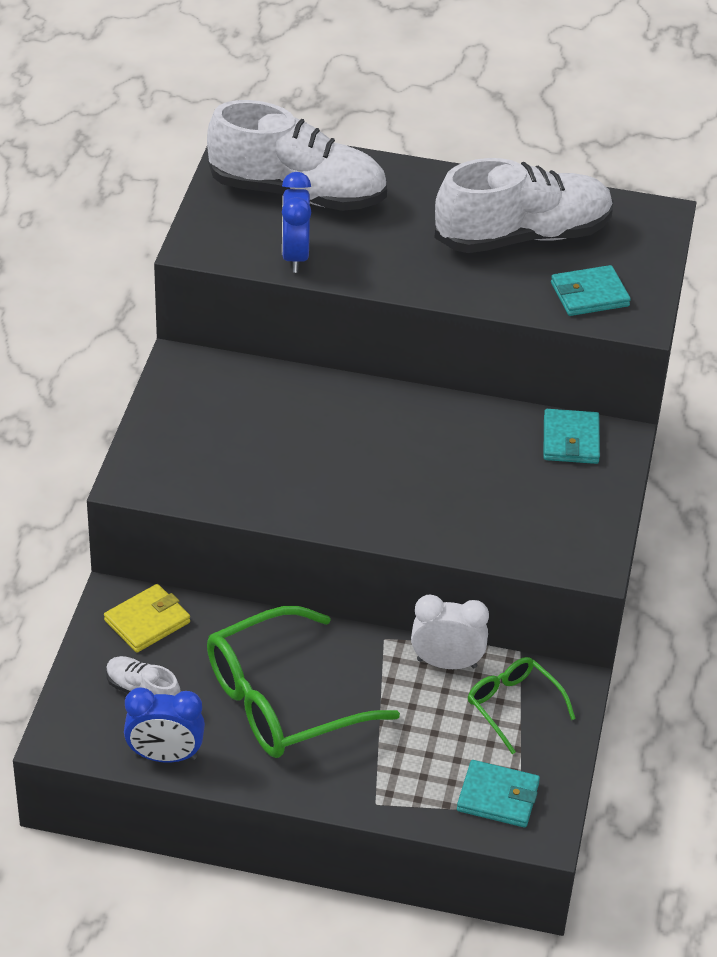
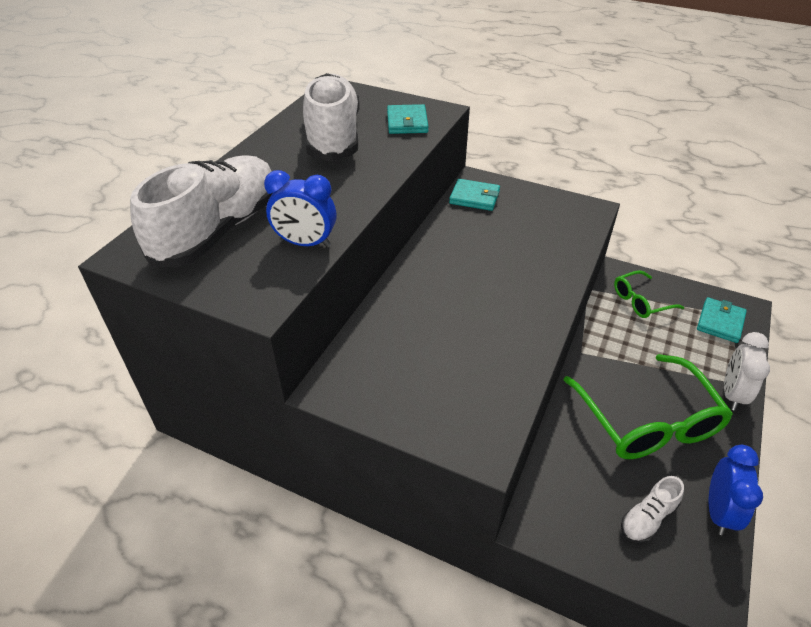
camera: 75 degrees left, 0 degrees up
(147, 621) = (562, 503): yellow wallet -> none
(447, 663) = (604, 325): white clock -> white clock (732, 394)

